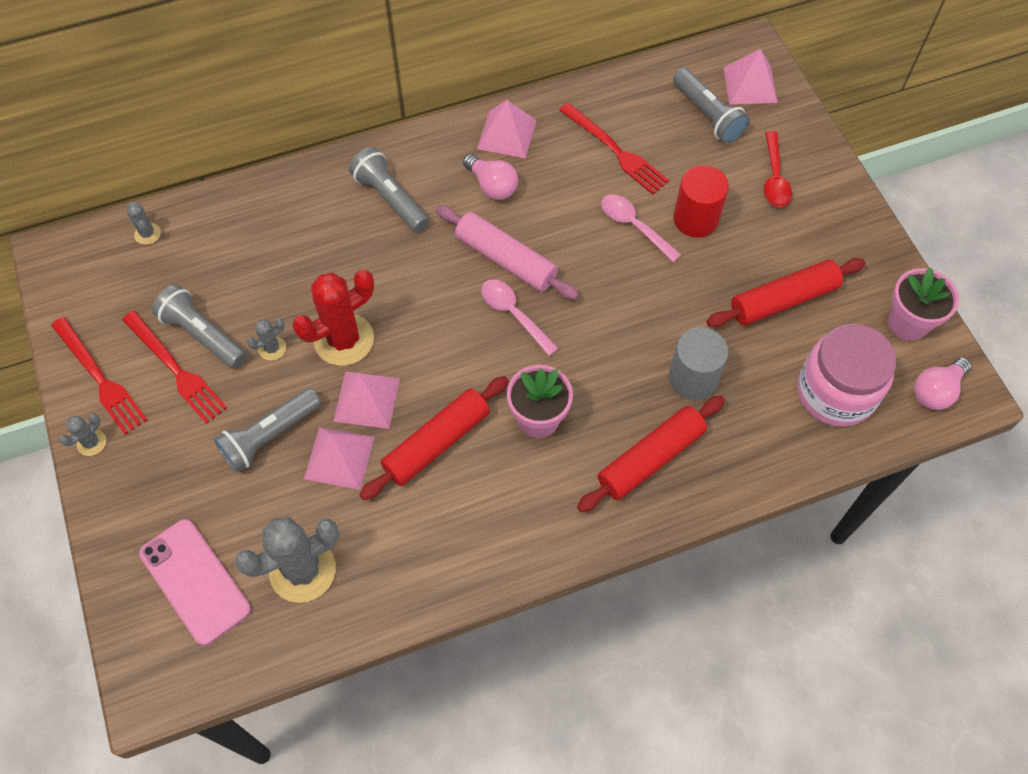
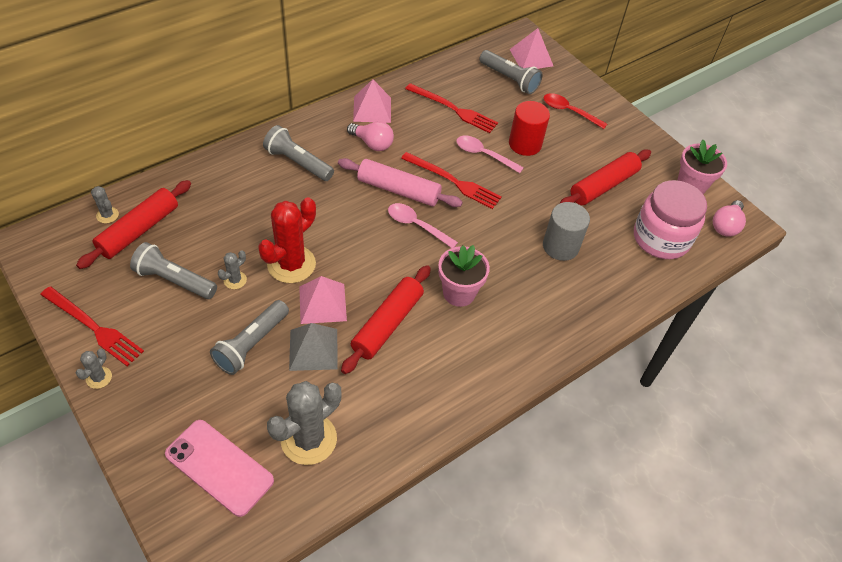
camera: 20 degrees left, 10 degrees down
(175, 369) = (158, 309): red fork -> red fork (453, 181)
(339, 457) = (313, 349): pink pyramid -> grey pyramid
(650, 458) = (550, 305): red rolling pin -> red rolling pin (139, 230)
(774, 178) = (569, 111): red spoon -> red spoon turned 135 degrees clockwise

